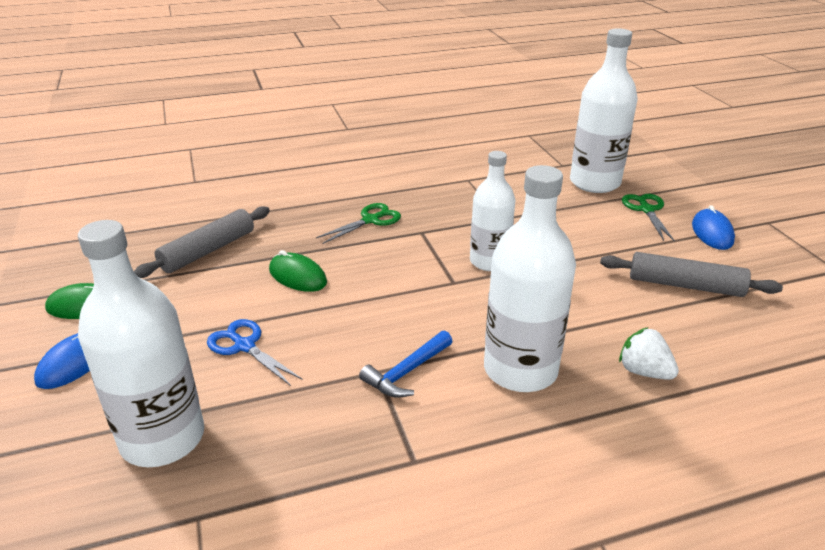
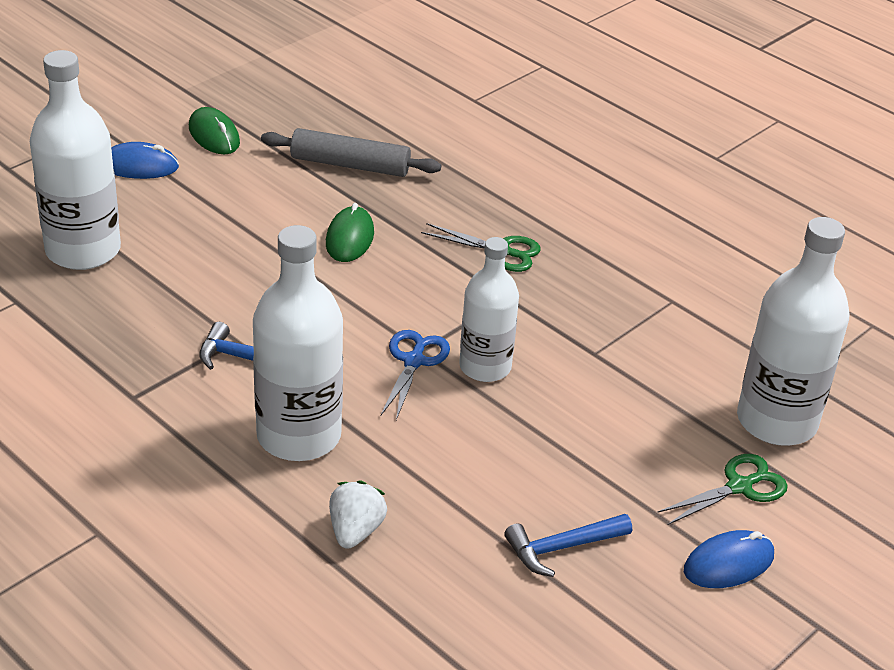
camera: 60 degrees right, 5 degrees up
(244, 346) = (220, 247): blue scissors -> blue scissors (414, 361)
(685, 285) = (562, 548): grey rolling pin -> blue hammer

